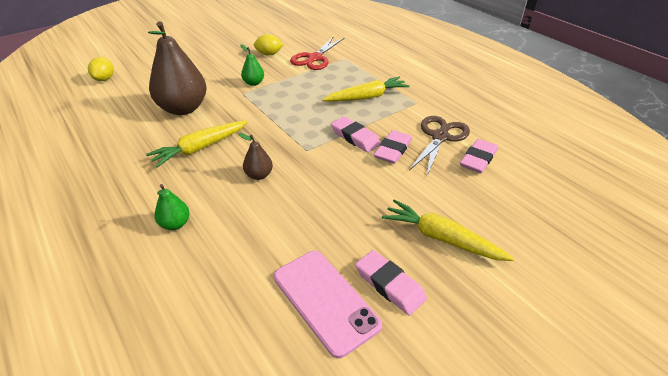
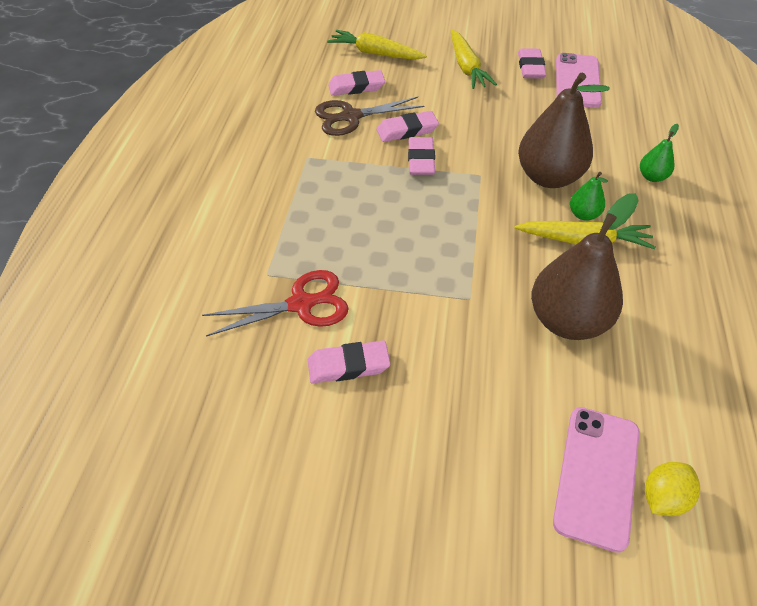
camera: 135 degrees left, 10 degrees up
(137, 73) = (596, 476): none -> pink phone
(253, 83) = (437, 309): green pear -> green pear (583, 214)
(259, 175) = (548, 177): brown pear -> brown pear, size x2.19
(269, 54) = (348, 365): yellow lemon -> pink eraser
(367, 97) = (341, 195): yellow carrot -> yellow carrot (375, 53)

